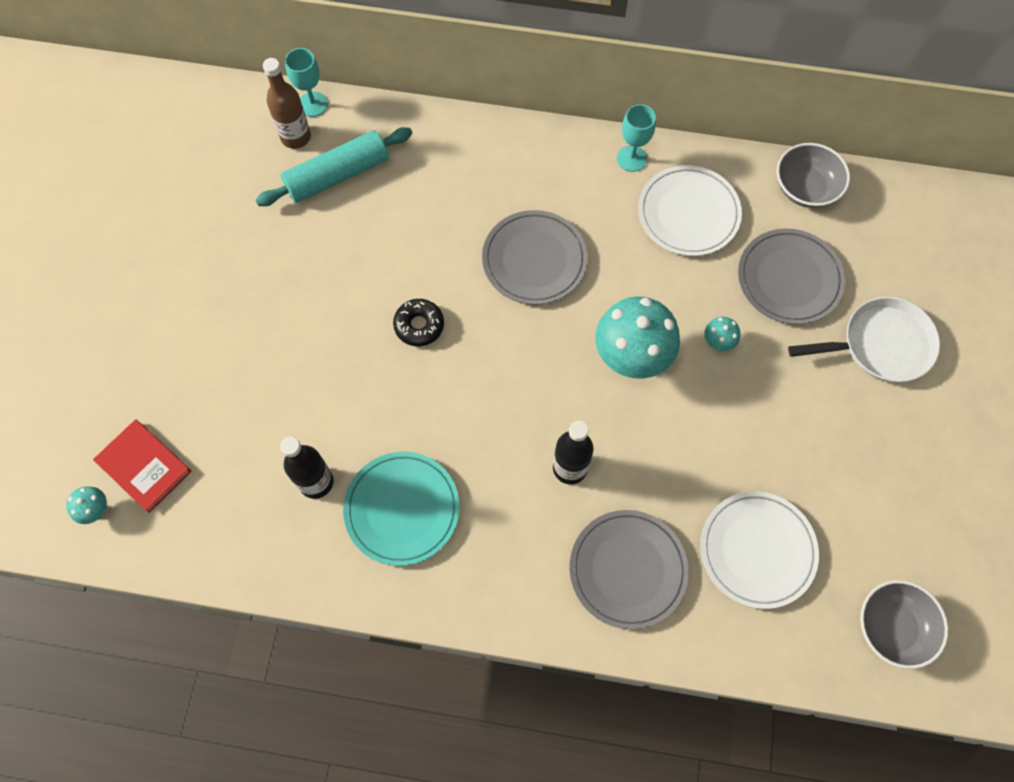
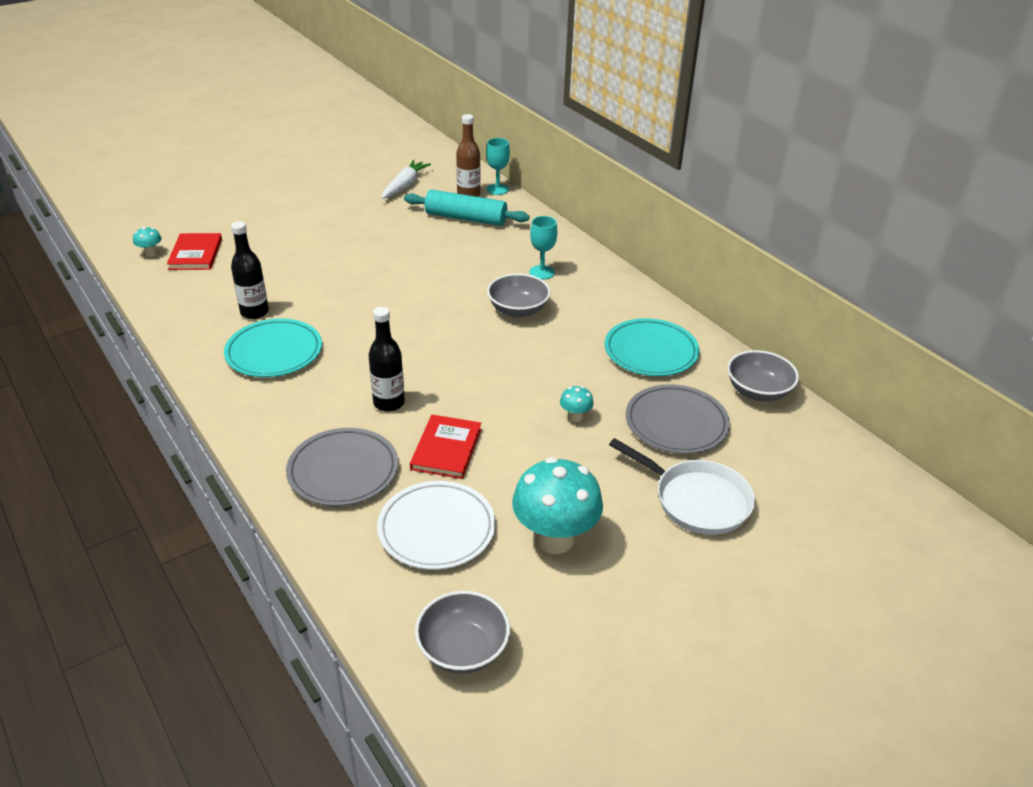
camera: 45 degrees right, 30 degrees down
(214, 177) = (405, 185): none -> white carrot
(419, 325) = (409, 293): black donut -> none
(534, 260) = (518, 310): grey plate -> grey bowl
(631, 158) = (650, 308): turquoise goblet -> turquoise goblet (542, 272)
(631, 358) = (507, 385): turquoise mushroom -> turquoise mushroom (555, 539)
(670, 470) = (446, 449): none -> red book
(688, 213) = (651, 351): white plate -> turquoise plate

